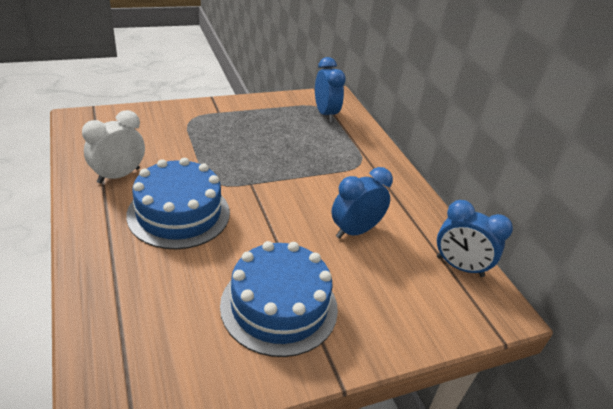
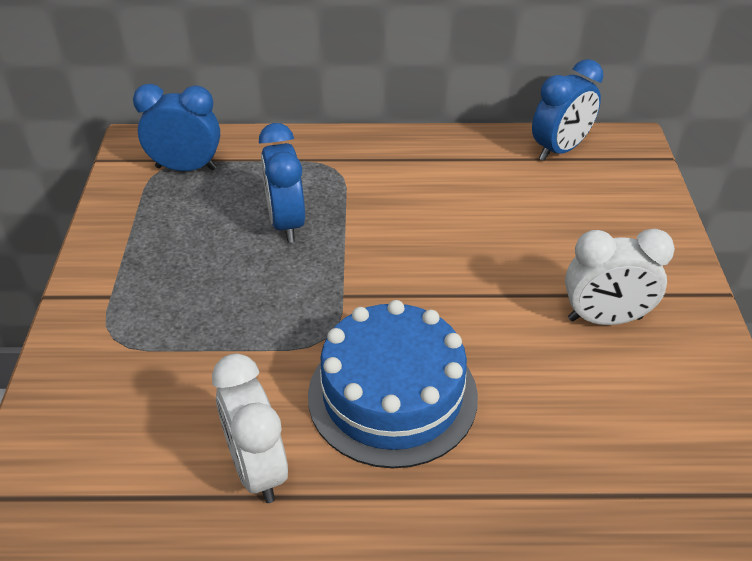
camera: 65 degrees left, 5 degrees up
(279, 306) = (605, 319): blue cake -> white clock
(355, 231) = (479, 214): blue clock -> blue clock (286, 223)

